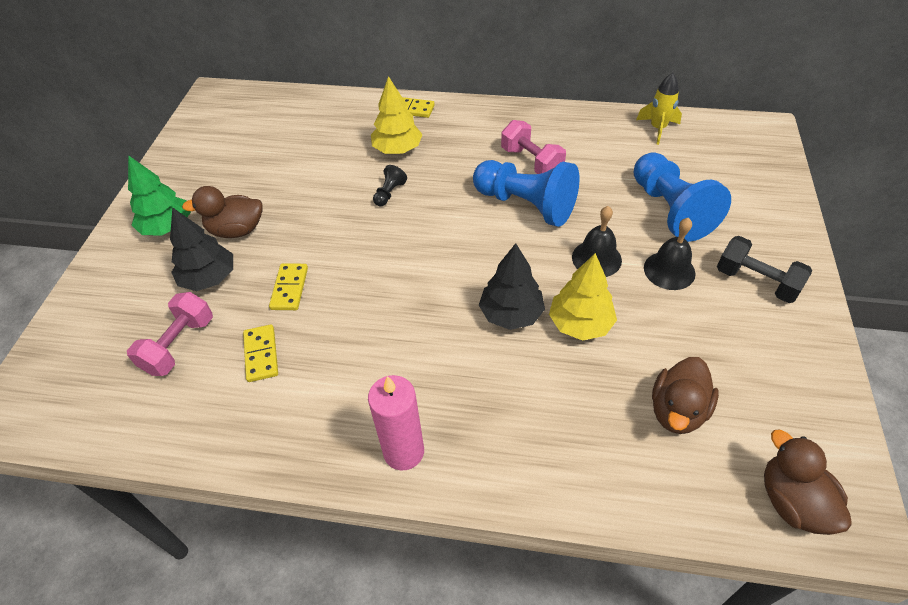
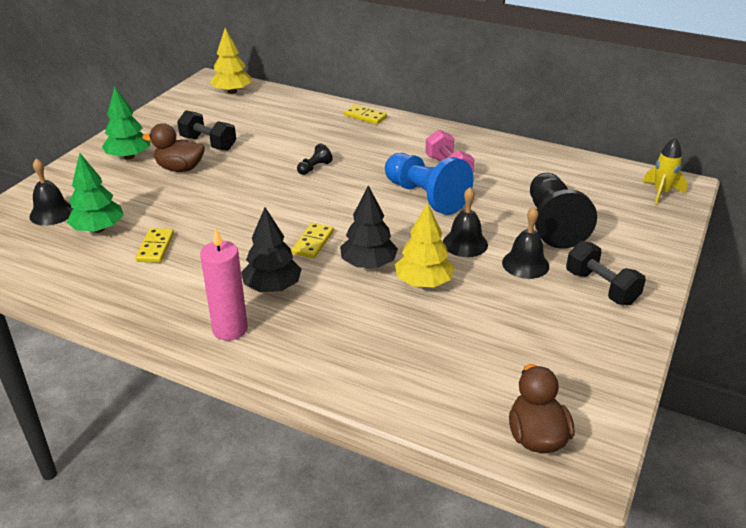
camera: 15 degrees right, 15 degrees down
(110, 335) = (52, 213): none -> black bell
(179, 345) = (98, 229): pink dumbbell -> green tree
(209, 278) = (143, 194): black tree -> black tree (272, 287)
(253, 186) = (208, 143): none -> black dumbbell
(289, 288) = (200, 212): yellow domino -> yellow domino (313, 242)
(397, 149) = (338, 141): yellow tree -> yellow tree (232, 92)
(657, 129) = (578, 167): yellow rocket -> yellow rocket (661, 193)
(670, 210) = (553, 224): blue pawn -> black pawn
(677, 410) = (472, 356): brown duck -> none

